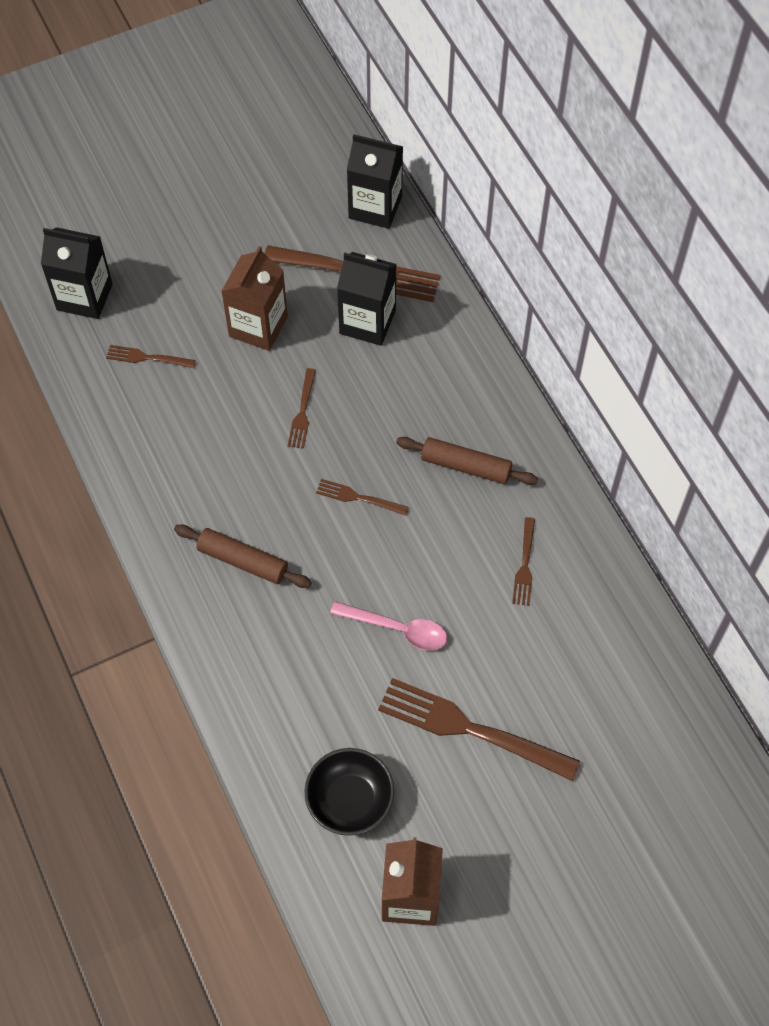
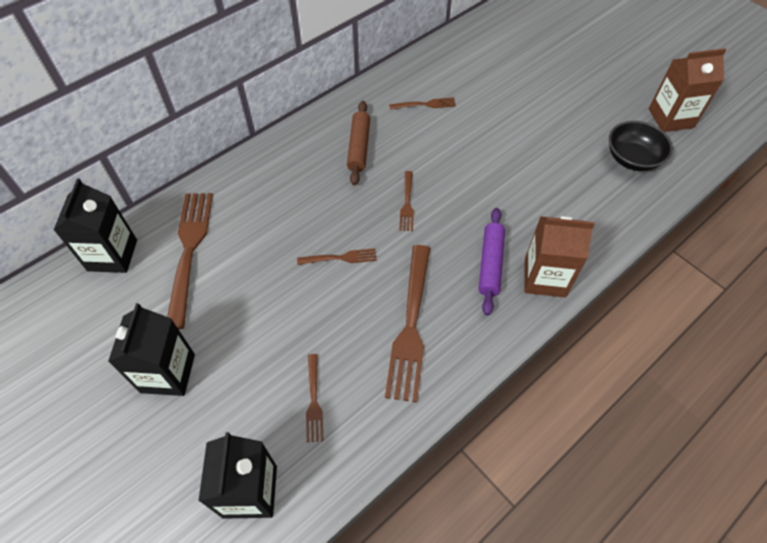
camera: 105 degrees left, 5 degrees down
(243, 561) = (490, 264): brown rolling pin -> purple rolling pin
(258, 326) = (259, 314): brown carton -> brown carton (544, 278)
(367, 322) = (240, 233): black carton -> black carton (168, 373)
(397, 629) = (501, 159): pink spoon -> none
(470, 729) = (551, 110): brown fork -> brown fork (410, 325)

